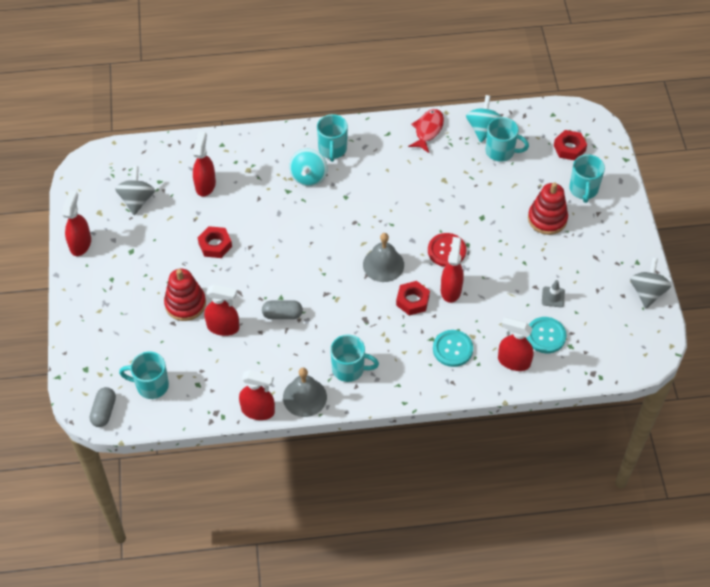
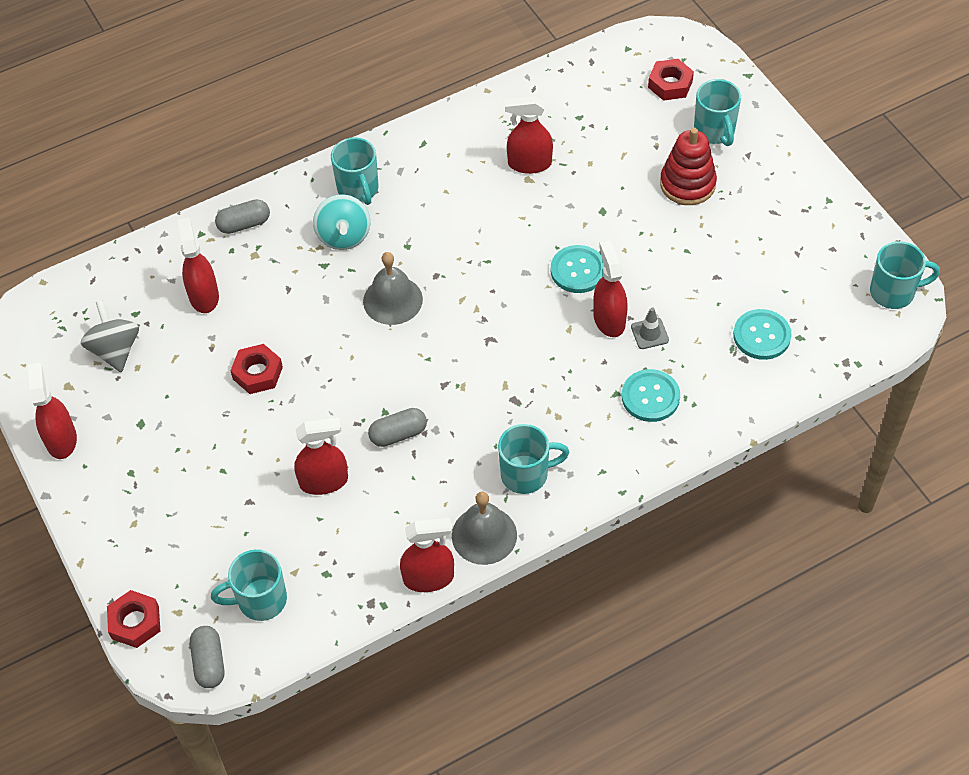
camera: 20 degrees left, 0 degrees up
(185, 304) = (254, 469): red stacking toy -> none
(251, 148) = (244, 224): none -> grey capsule
(383, 264) = (503, 318): grey bell -> grey bell (392, 300)
(412, 301) = (566, 352): red nut -> red nut (135, 622)
(428, 130) = (474, 121): red fish -> none
(446, 251) = (578, 270): red button -> turquoise button
(483, 129) = (546, 96): turquoise spinning top -> none
(501, 151) = (584, 118): turquoise mug -> turquoise mug (893, 292)
(513, 361) = (737, 384): red spray bottle -> red spray bottle (529, 164)
(553, 297) = (745, 282): grey traffic cone -> grey traffic cone (649, 333)
(647, 292) = (860, 234): grey spinning top -> none

